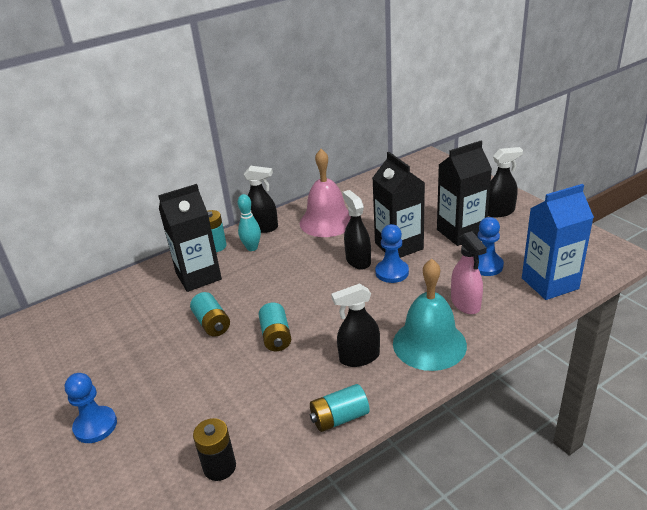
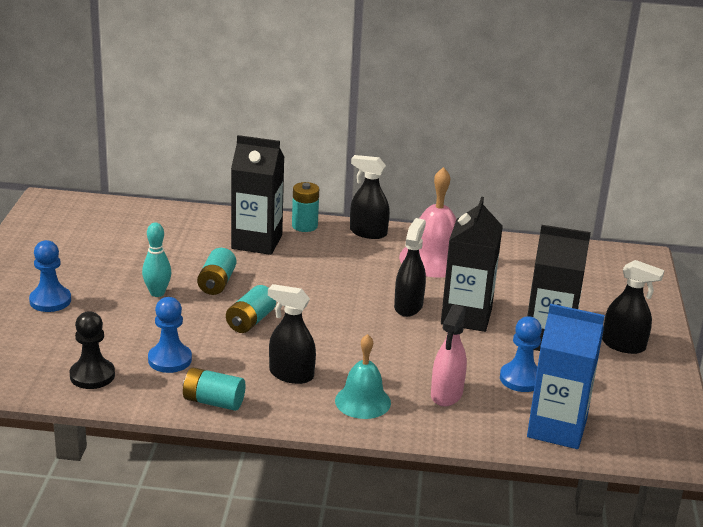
camera: 35 degrees right, 5 degrees down
(219, 467) = (92, 375): black battery -> black pawn
(252, 248) = (333, 244): turquoise bowling pin -> turquoise bowling pin (157, 293)
(263, 227) = (368, 232): black spray bottle -> black spray bottle turned 150 degrees clockwise
(392, 272) = (423, 333): blue pawn -> blue pawn (170, 360)
(429, 344) = (363, 401): turquoise bell -> turquoise bell, size x0.66

